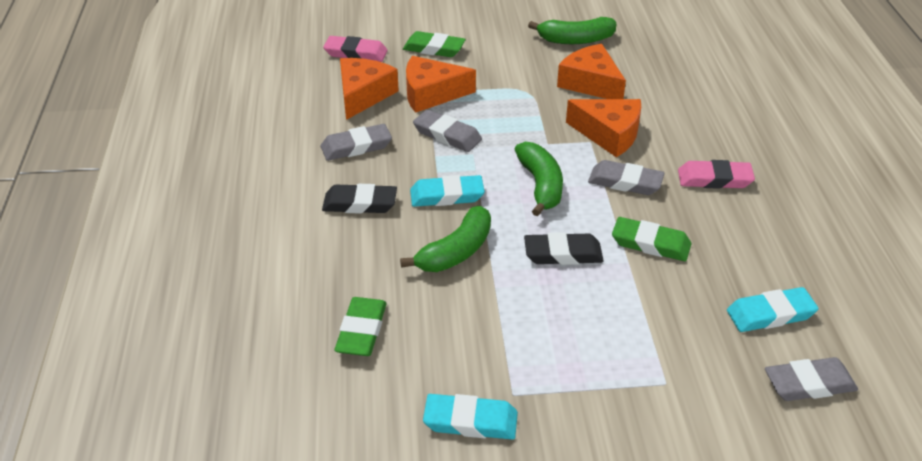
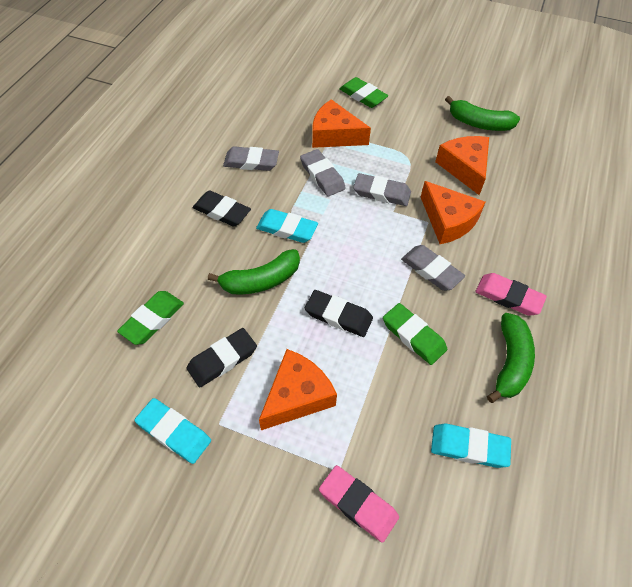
camera: 25 degrees right, 15 degrees up
(356, 53) = (303, 81): pink eraser -> pink eraser (358, 504)
(363, 95) = (285, 119): orange cheese -> orange cheese (297, 396)
(471, 337) = (222, 359): none -> black eraser
(540, 185) = (362, 247): green banana -> green banana (510, 362)
(809, 384) = (457, 530): grey eraser -> grey eraser (381, 193)

